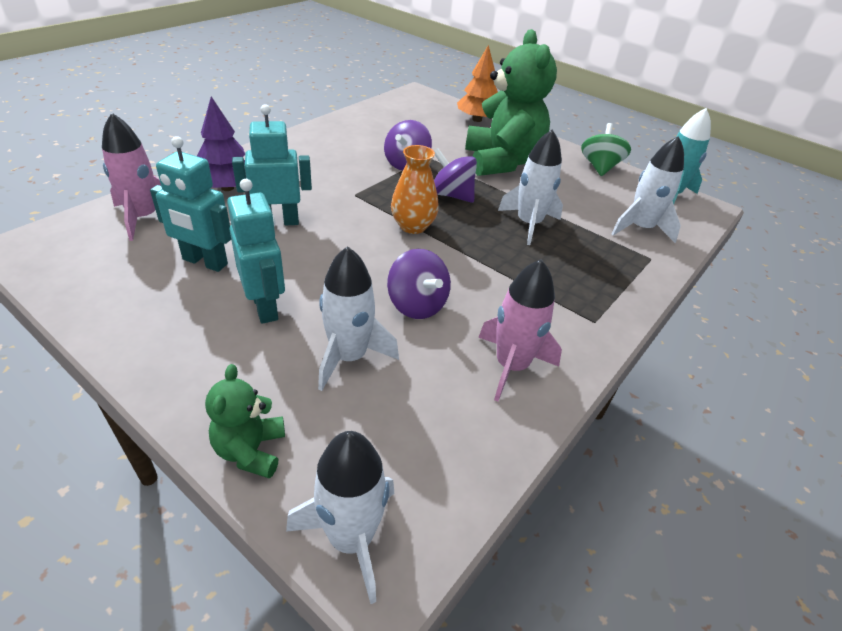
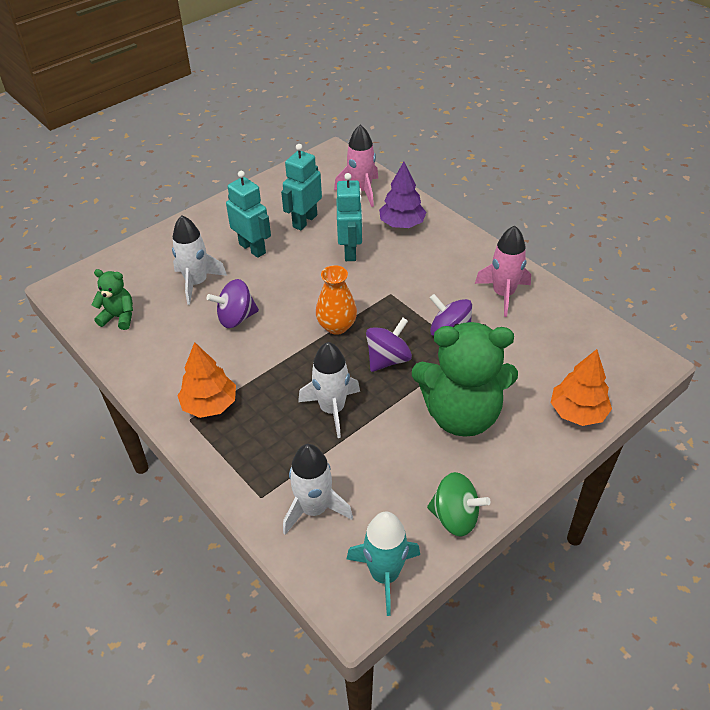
camera: 105 degrees right, 5 degrees up
(250, 450) = (145, 247): green teddy bear -> green teddy bear (119, 317)
(265, 307) = (252, 248): turquoise robot -> turquoise robot turned 120 degrees counterclockwise
(351, 538) = (83, 279): white rocket -> none
(511, 366) = (162, 358): pink rocket -> pink rocket (503, 294)
(565, 308) = (209, 404): none -> orange tree

